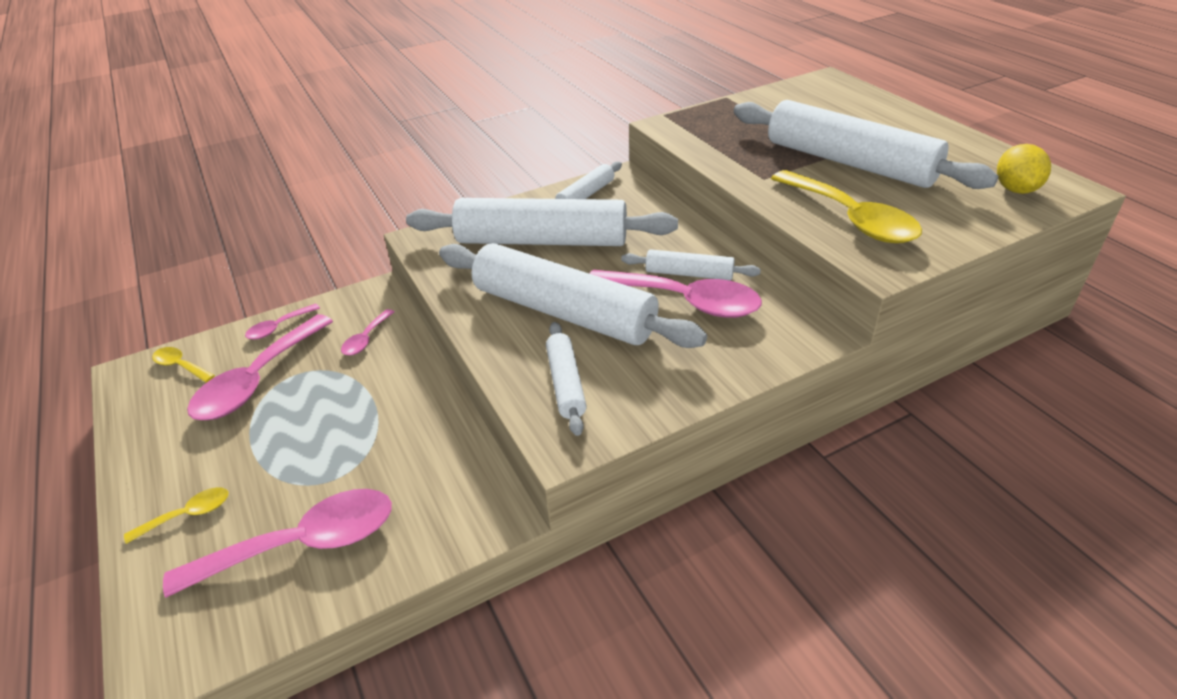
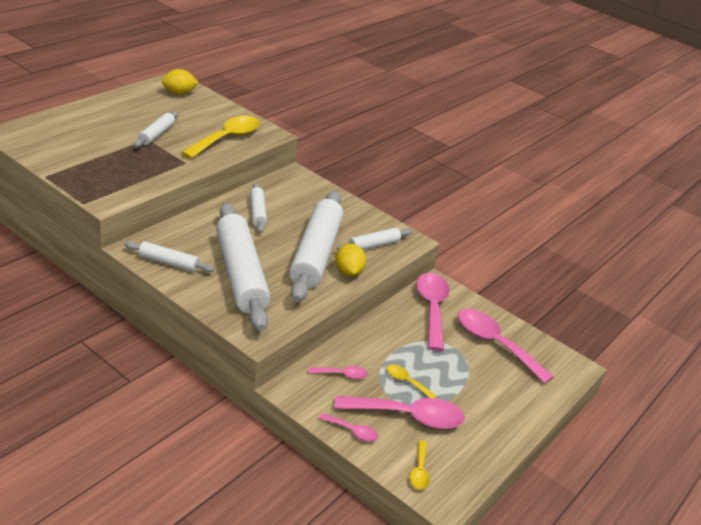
camera: 120 degrees left, 5 degrees down
(188, 515) = (512, 397): yellow spoon -> yellow spoon (406, 382)
(506, 336) = (348, 272): none -> yellow lemon
(684, 301) = (286, 213): pink spoon -> pink spoon (432, 308)
(849, 162) = (157, 134): white rolling pin -> white rolling pin, size x0.47

